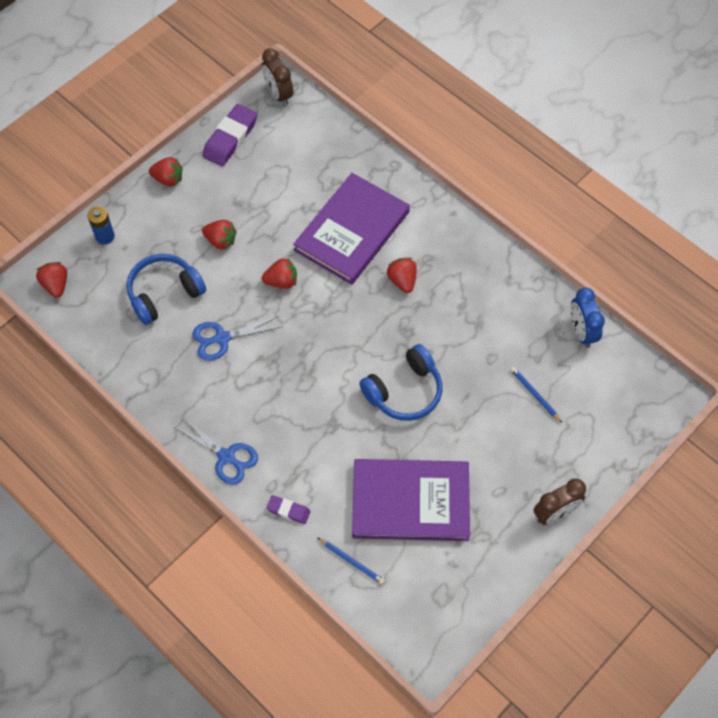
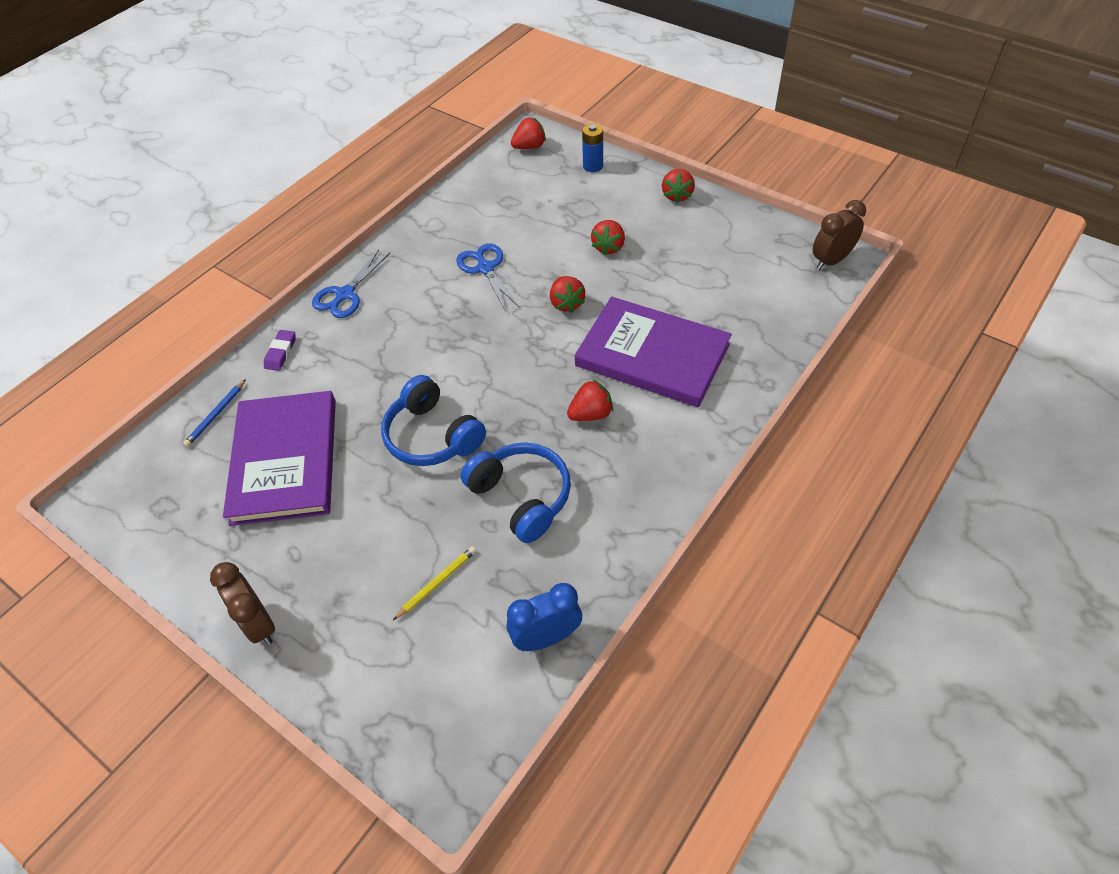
camera: 85 degrees right, 10 degrees down
(164, 293) = (533, 217): blue headphones -> blue headphones (521, 497)
(230, 138) = (749, 231): purple eraser -> none
(535, 395) = (437, 583): blue pencil -> yellow pencil

